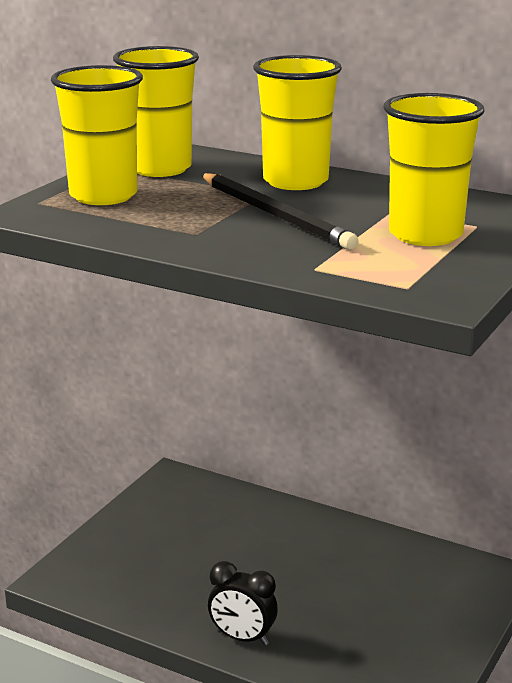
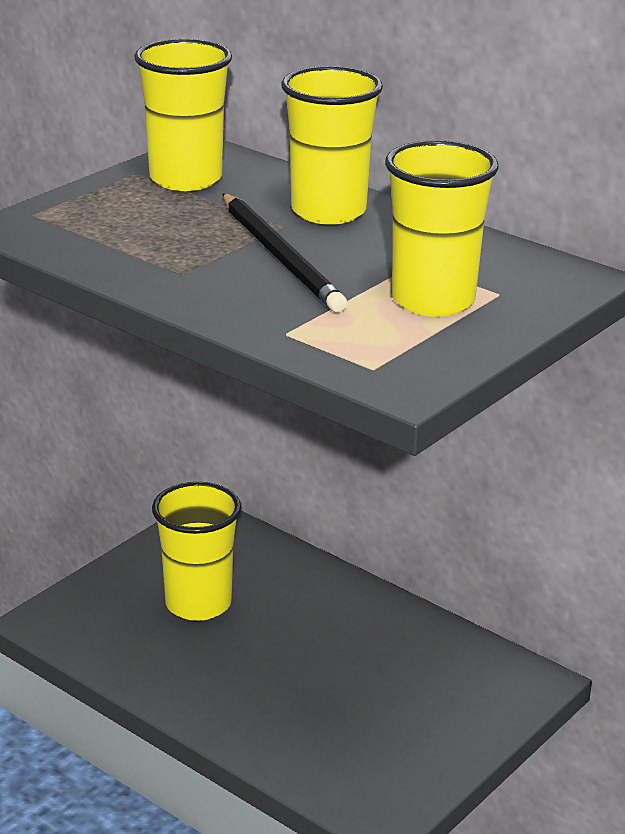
camera: 10 degrees right, 5 degrees up
(103, 196) = (106, 212): yellow cup -> yellow cup (198, 603)
(242, 638) = (222, 714): black clock -> none

